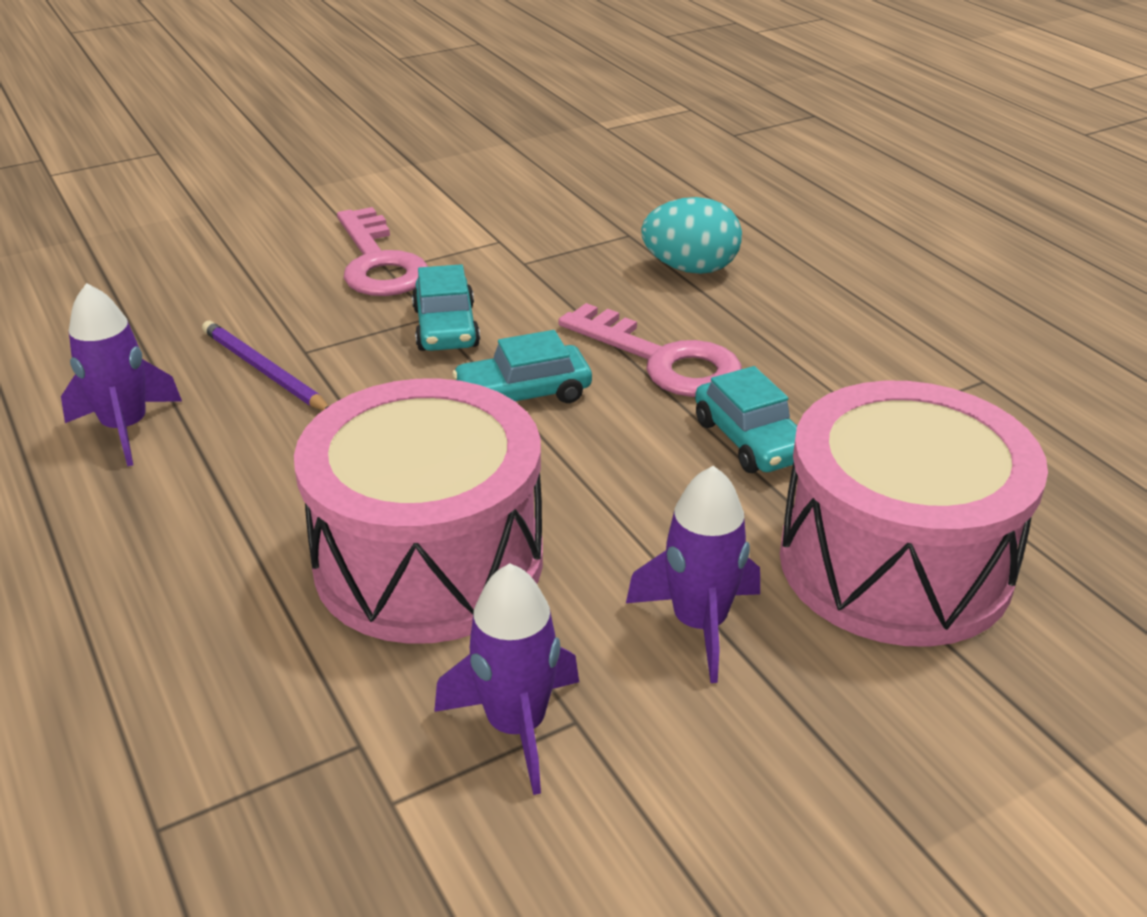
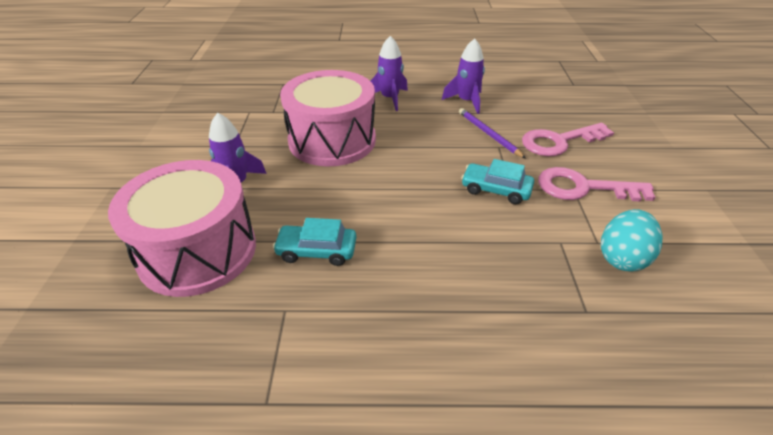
camera: 120 degrees right, 5 degrees up
(263, 370) = (488, 134): purple pencil -> purple pencil turned 105 degrees counterclockwise
(516, 725) = (246, 135): purple rocket -> purple rocket (390, 98)
(523, 394) = (417, 194): turquoise car -> none
(662, 360) = (411, 252): pink key -> pink key (559, 141)
(690, 269) = (515, 320): turquoise egg -> turquoise egg (622, 258)

